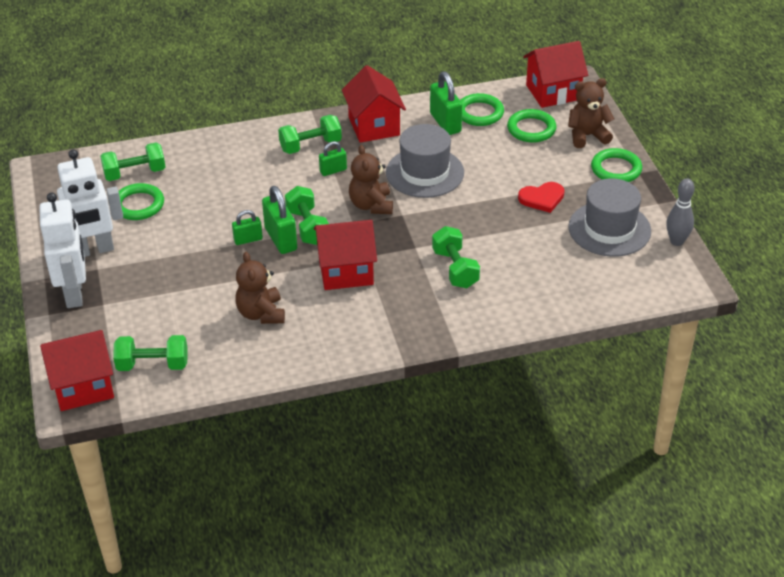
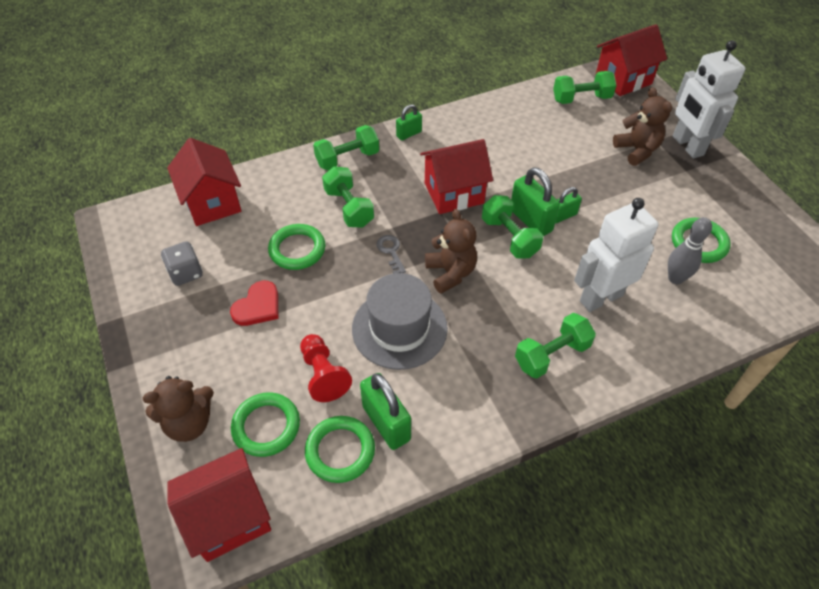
camera: 170 degrees right, 10 degrees up
(93, 250) = (703, 187): white robot -> white robot (600, 297)
(135, 173) = (733, 285): green dumbbell -> green dumbbell (347, 159)
(261, 314) = (515, 146): brown teddy bear -> brown teddy bear (637, 150)
(333, 170) = (509, 317): green padlock -> green padlock (409, 134)
(374, 126) = (482, 402): red house -> red house (212, 203)
(421, 227) = (391, 252): none -> grey key
(488, 151) = (323, 375): none -> red pawn
(542, 198) = (258, 306): red heart -> red heart turned 150 degrees clockwise
(609, 229) = (186, 273): grey hat -> grey dice
(616, 169) = (161, 364): green ring -> green ring (297, 249)
(676, 241) = (115, 266): grey bowling pin -> grey bowling pin (675, 278)

